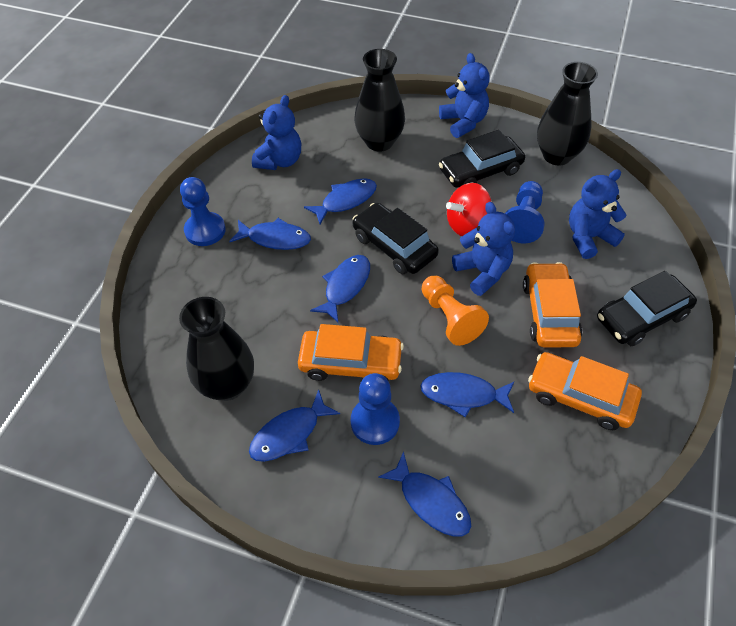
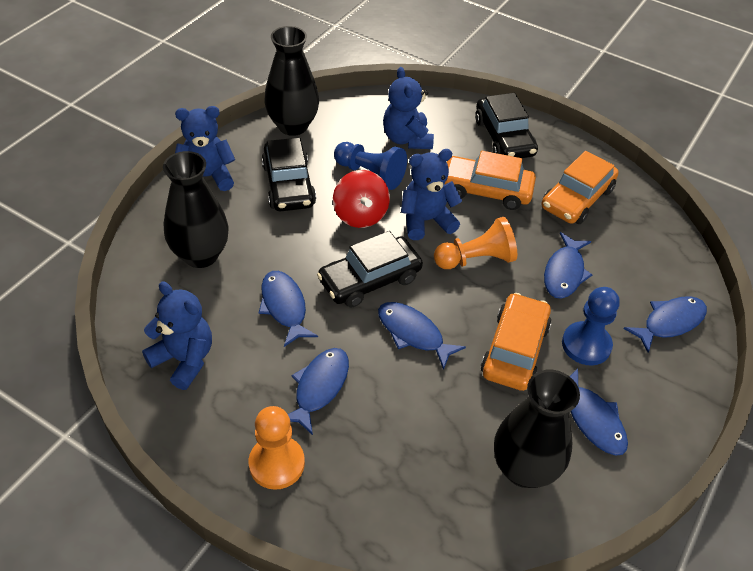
camera: 80 degrees left, 5 degrees down
(205, 230) = (277, 463): blue pawn -> orange pawn

